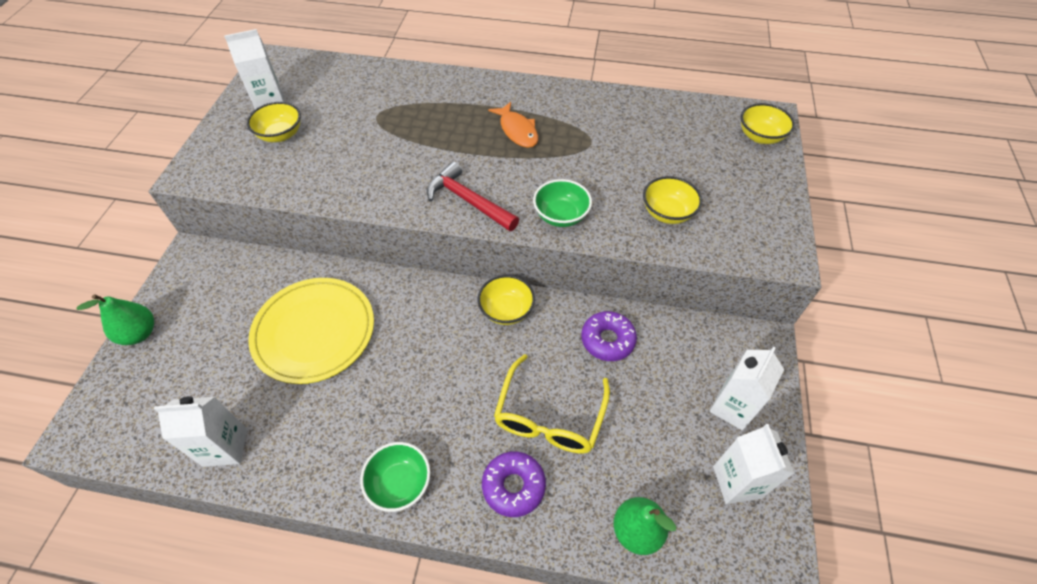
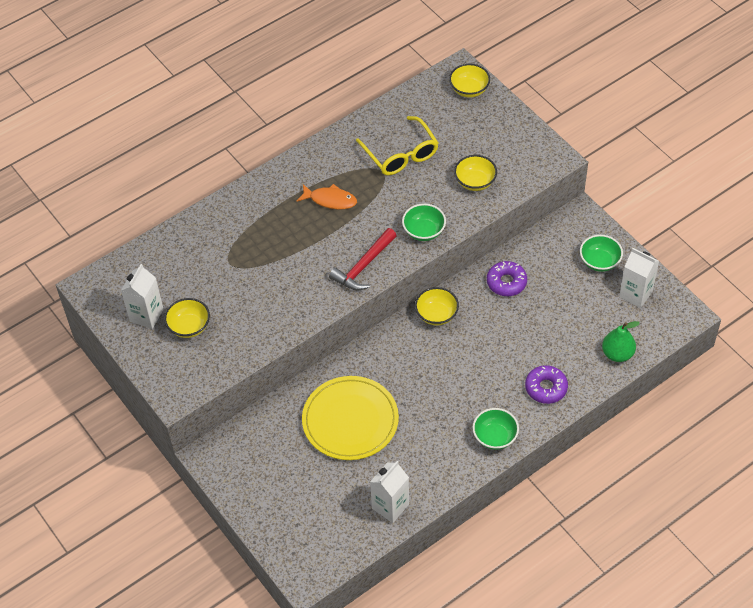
camera: 45 degrees left, 0 degrees up
(139, 333) = (253, 514): green pear -> none
(468, 201) = (363, 266): red hammer -> red hammer turned 45 degrees counterclockwise
(549, 416) = (524, 344): yellow glasses -> yellow glasses (401, 154)
(732, 407) = (599, 261): white carton -> green bowl

